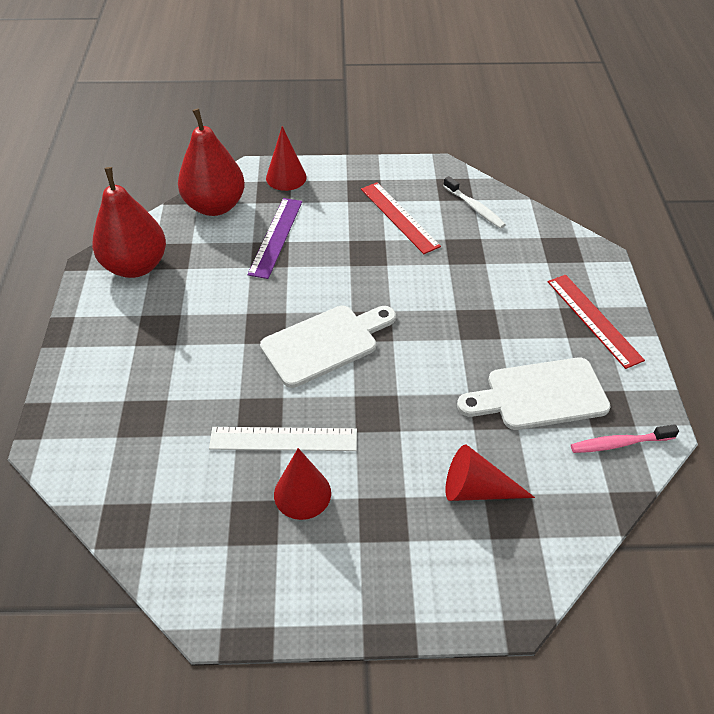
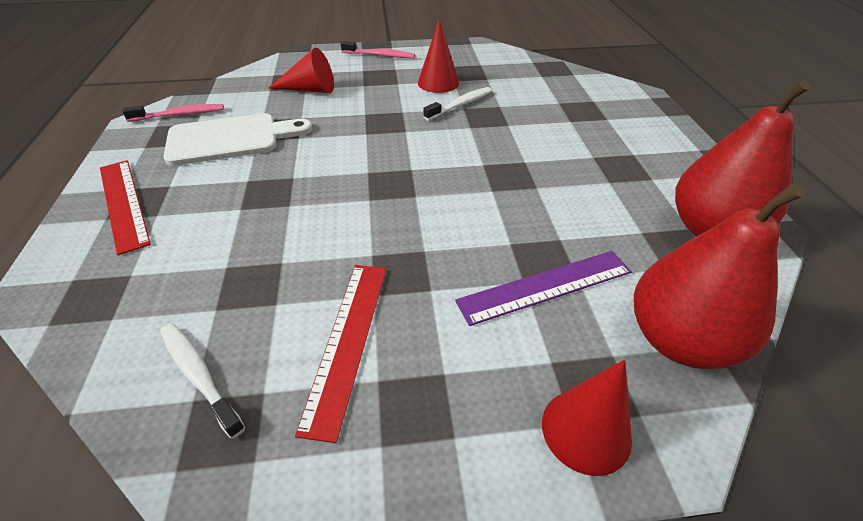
camera: 175 degrees right, 5 degrees down
(276, 237) = (545, 286): purple ruler -> purple ruler turned 60 degrees clockwise
(283, 439) = (460, 105): white ruler -> white toothbrush
(324, 343) = (440, 165): white cutting board -> none
(382, 588) = (380, 55): none -> pink toothbrush
(399, 217) = (347, 341): red ruler -> red ruler turned 45 degrees clockwise

